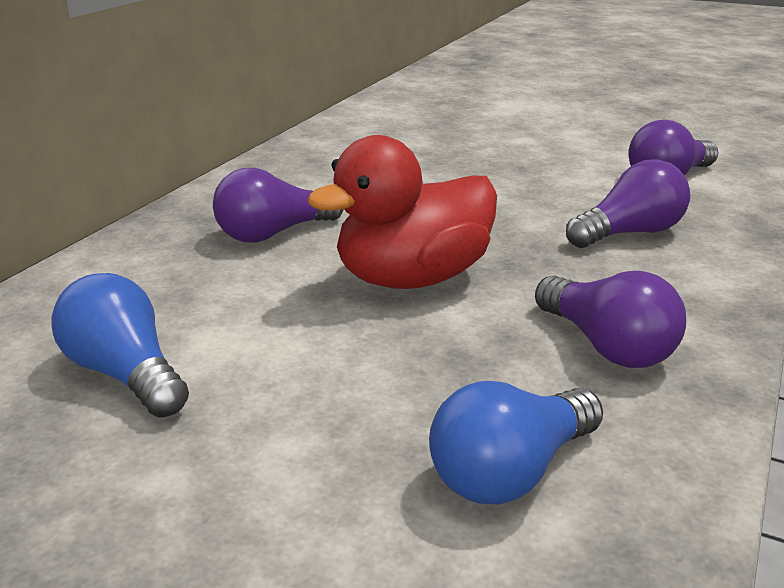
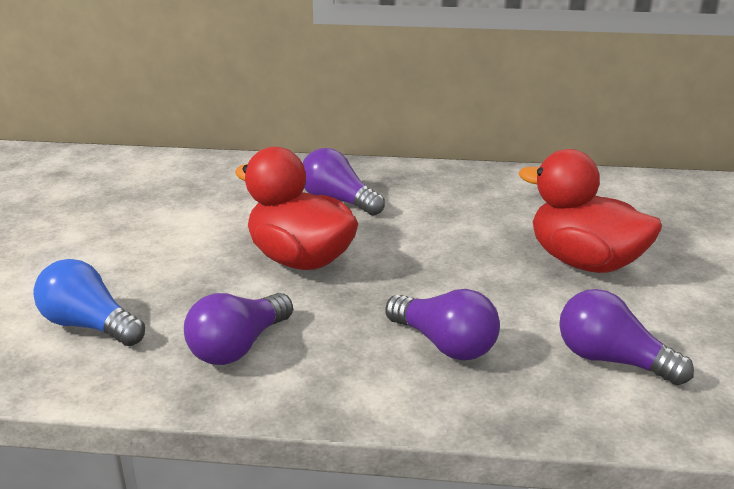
camera: 70 degrees right, 0 degrees up
(126, 374) = (155, 203): blue light bulb -> none
(507, 153) = (584, 262): none -> red duck

